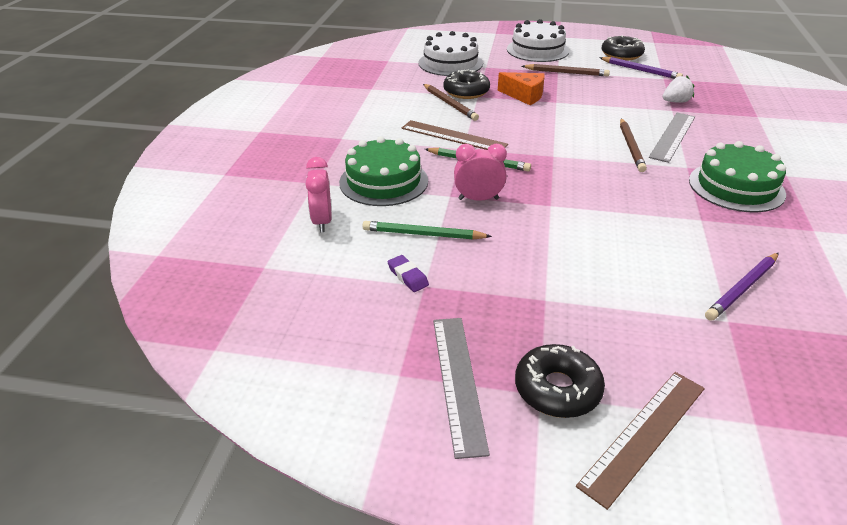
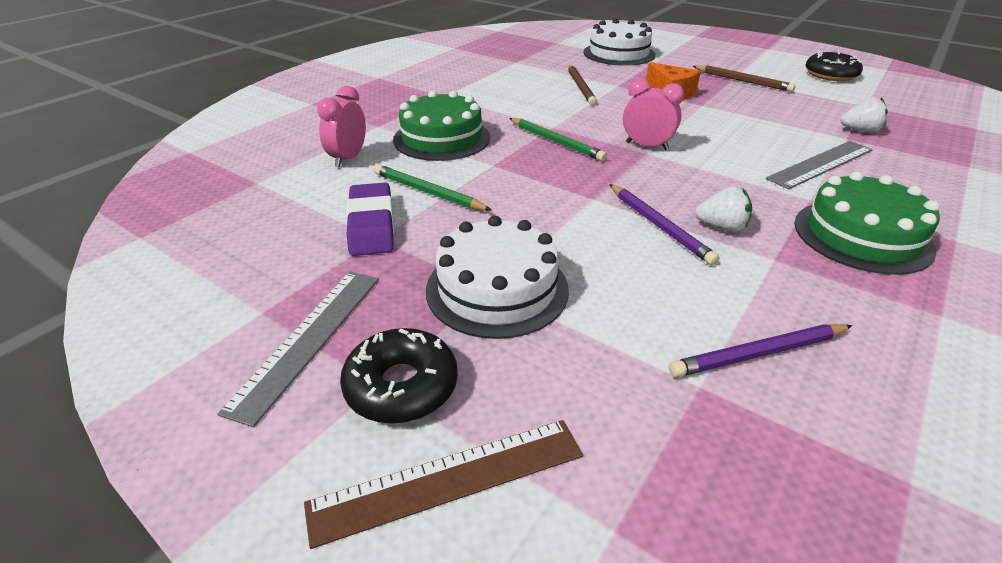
camera: 25 degrees right, 0 degrees up
(408, 276) = (371, 225): purple eraser -> purple eraser, size x1.88
(453, 136) = (553, 115): brown ruler -> none
(466, 92) = (609, 79): black donut -> none
(478, 199) = (519, 174): pink clock -> pink clock (646, 146)
(537, 50) = (729, 56): white cake -> white cake (497, 289)
(631, 147) = (753, 164): brown pencil -> none
(640, 70) = (841, 93): purple pencil -> purple pencil (659, 226)
(652, 204) = (721, 227): none -> white strawberry

